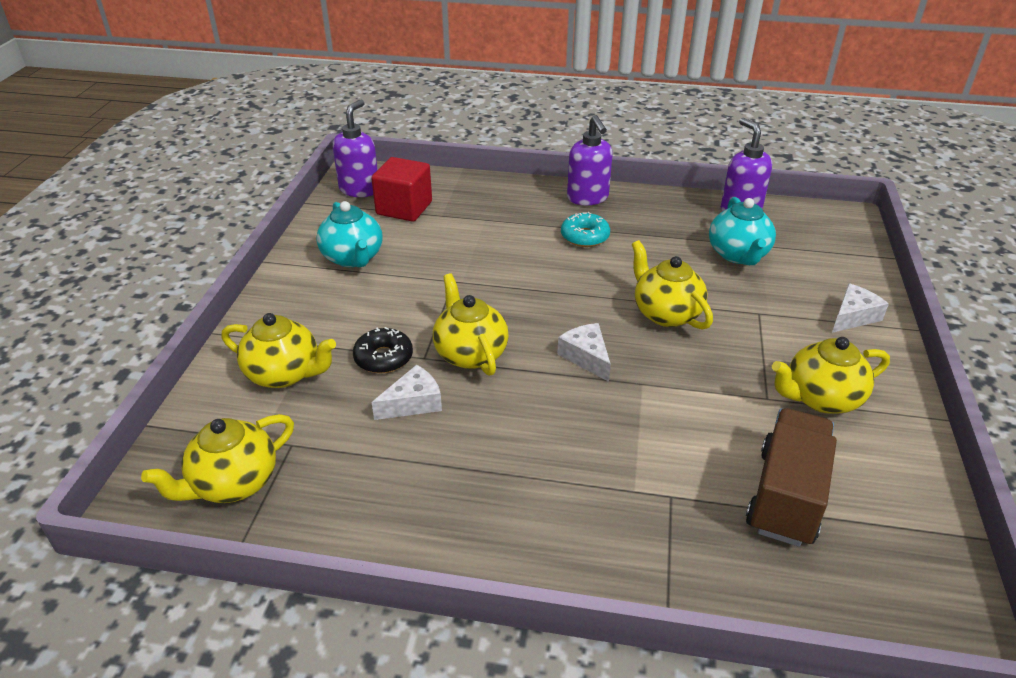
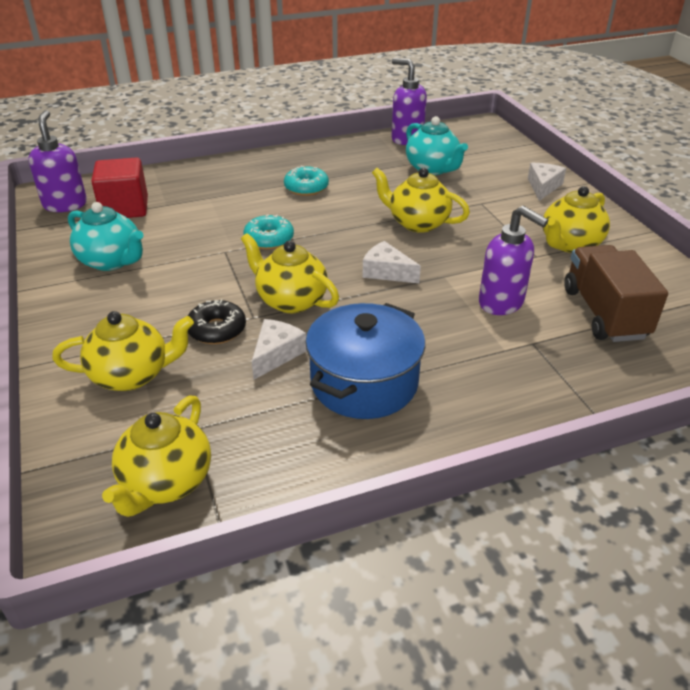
camera: 30 degrees left, 0 degrees up
(465, 465) = (364, 383): none -> blue pot
(503, 282) = (269, 239): none -> turquoise donut
(588, 198) = (283, 159): purple soap dispenser -> purple soap dispenser (502, 303)

